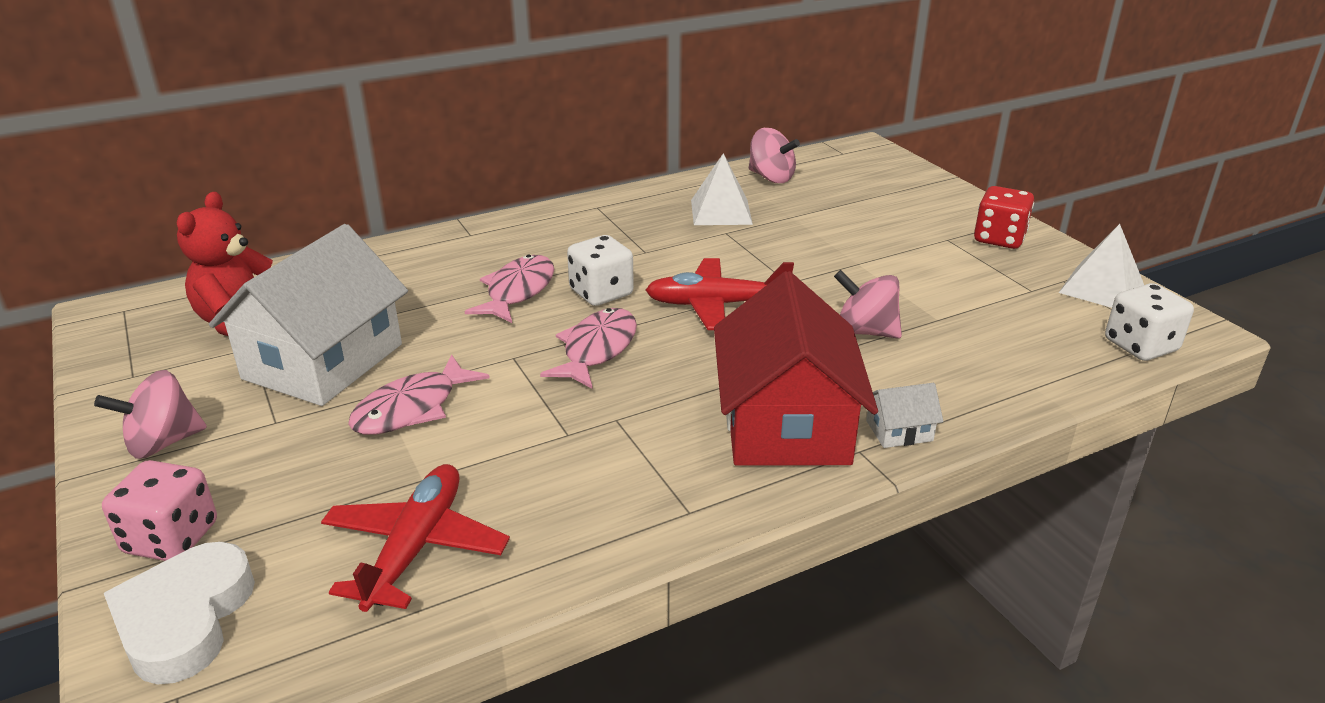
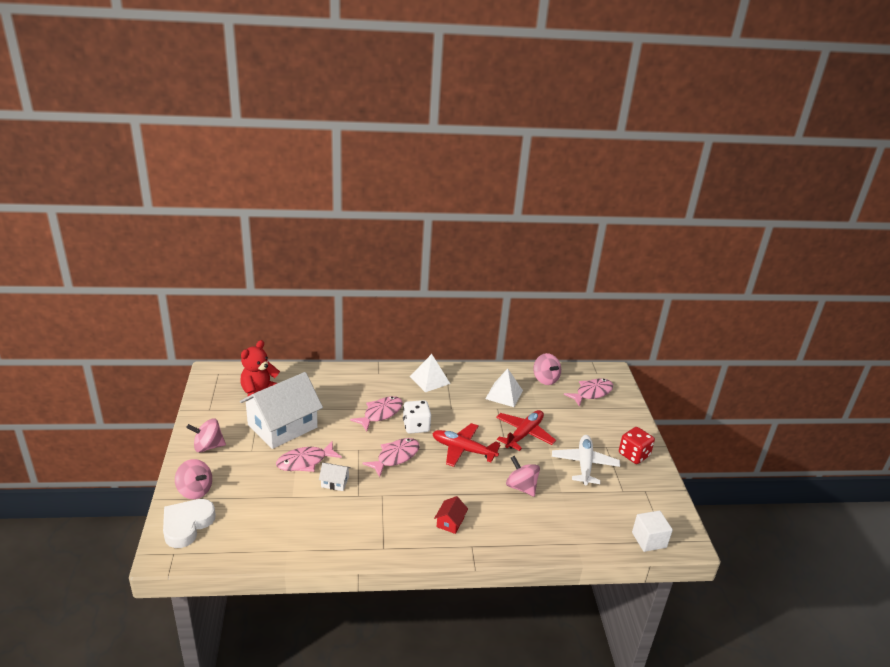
camera: 20 degrees right, 0 degrees up
(171, 538) = (195, 490): pink dice -> pink spinning top
(415, 547) = (275, 525): red plane -> red plane (524, 434)
(786, 424) = (450, 522): red house -> red house, size x0.40
(859, 178) = (591, 393): none -> pink fish
(899, 430) = (496, 543): white house -> white house (335, 482)
(937, 271) = (584, 464): none -> white plane
(1101, 288) = (660, 501): white pyramid -> white pyramid (429, 380)
(1140, 346) = (649, 540): white dice -> white cube

